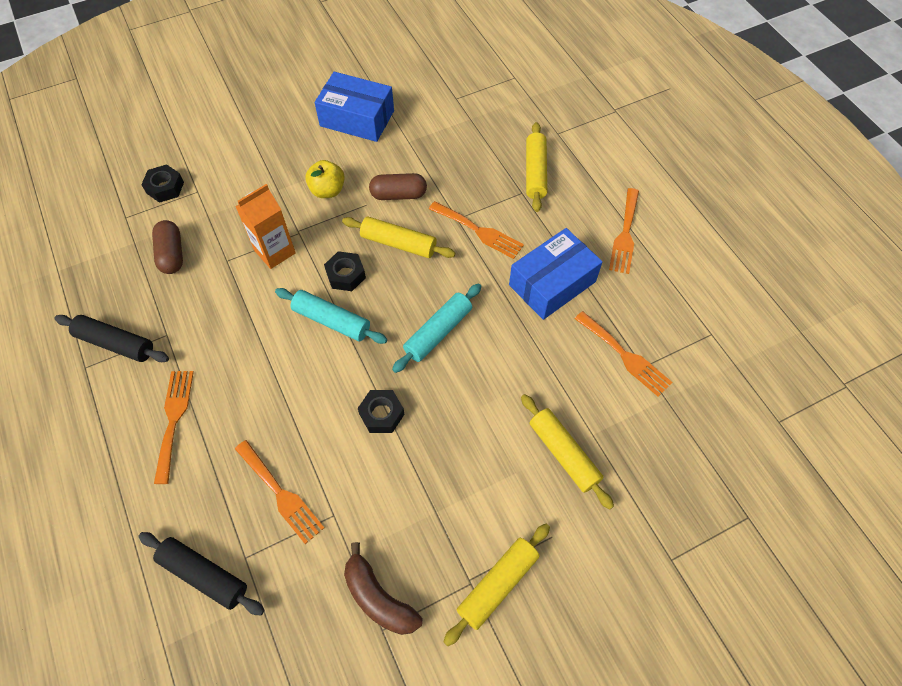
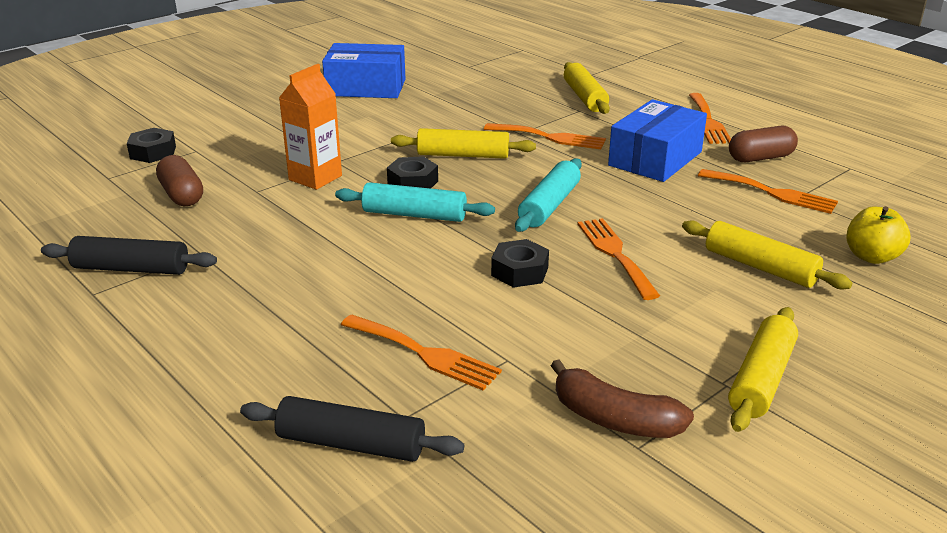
camera: 15 degrees left, 30 degrees down
(174, 419) = (241, 316): orange fork -> orange fork (615, 254)
(327, 190) = (358, 132): yellow apple -> yellow apple (871, 257)
(398, 195) = (443, 126): brown capsule -> brown capsule (760, 158)

